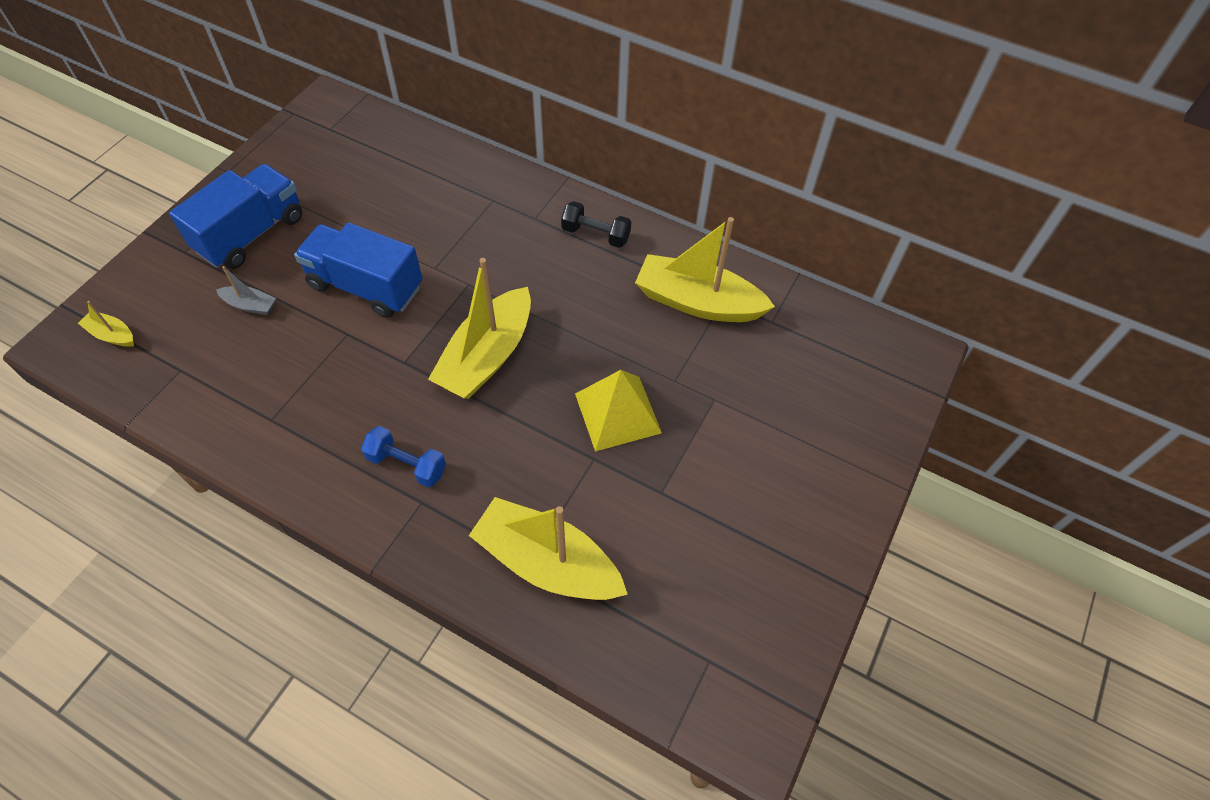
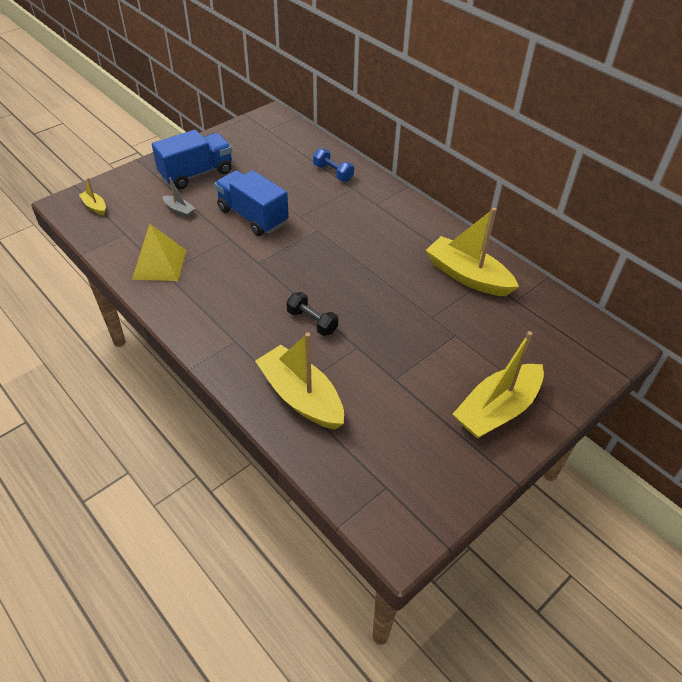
camera: 20 degrees right, 10 degrees down
(407, 464) = (235, 318): blue dumbbell -> blue dumbbell (333, 173)
(487, 356) = (312, 272): yellow boat -> yellow boat (497, 410)
(596, 234) = (413, 222): black dumbbell -> black dumbbell (312, 321)
(618, 413) = (385, 325): yellow pyramid -> yellow pyramid (159, 264)

